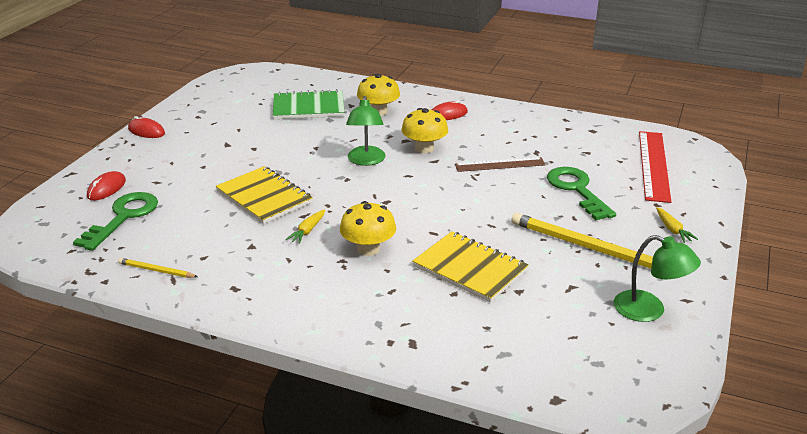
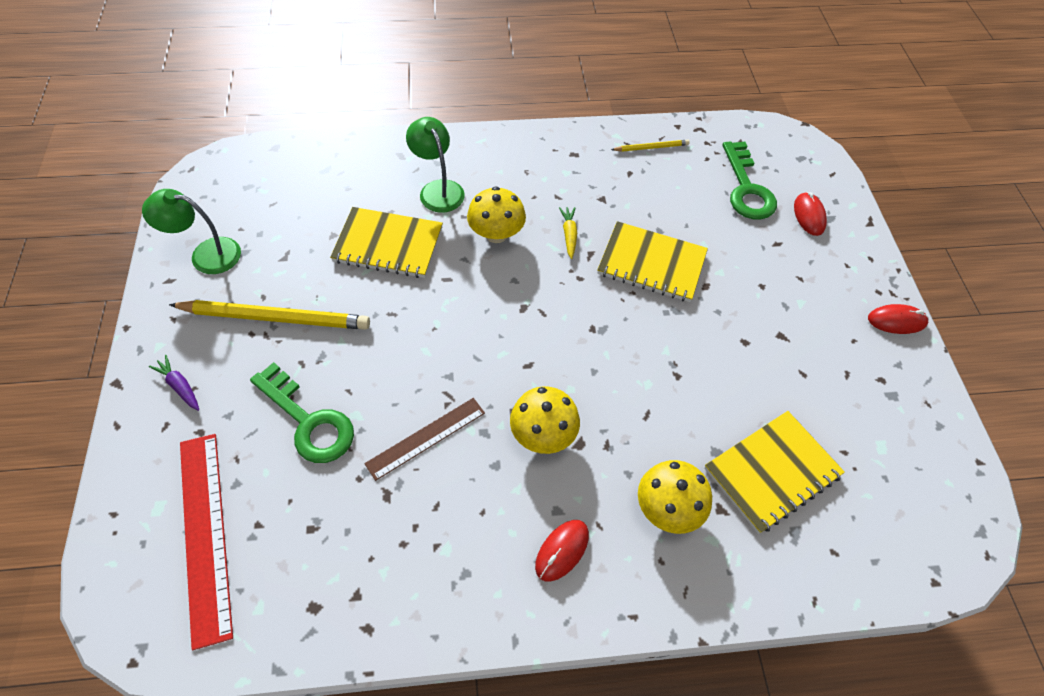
camera: 150 degrees right, 25 degrees up
(308, 107) = (772, 472): green notebook -> yellow notebook
(366, 161) = (596, 373): green lamp -> green lamp (438, 189)
(672, 230) = (179, 386): yellow carrot -> purple carrot

